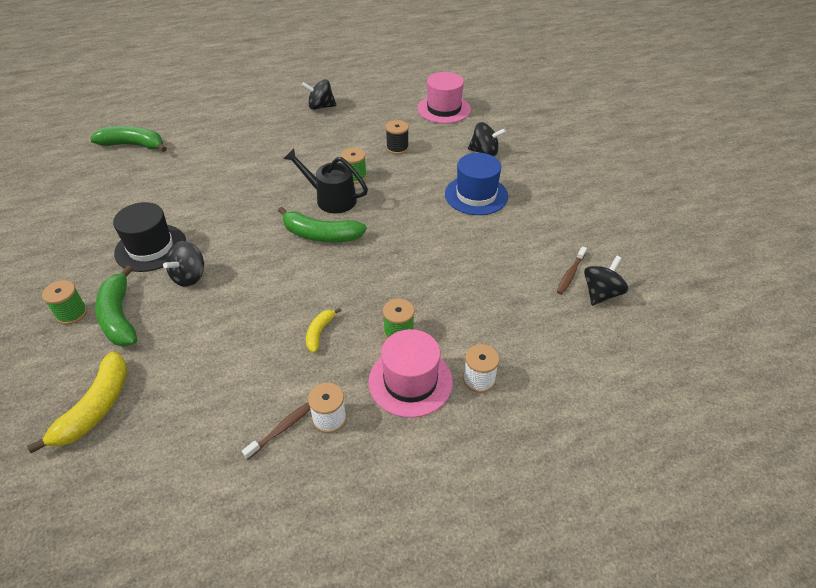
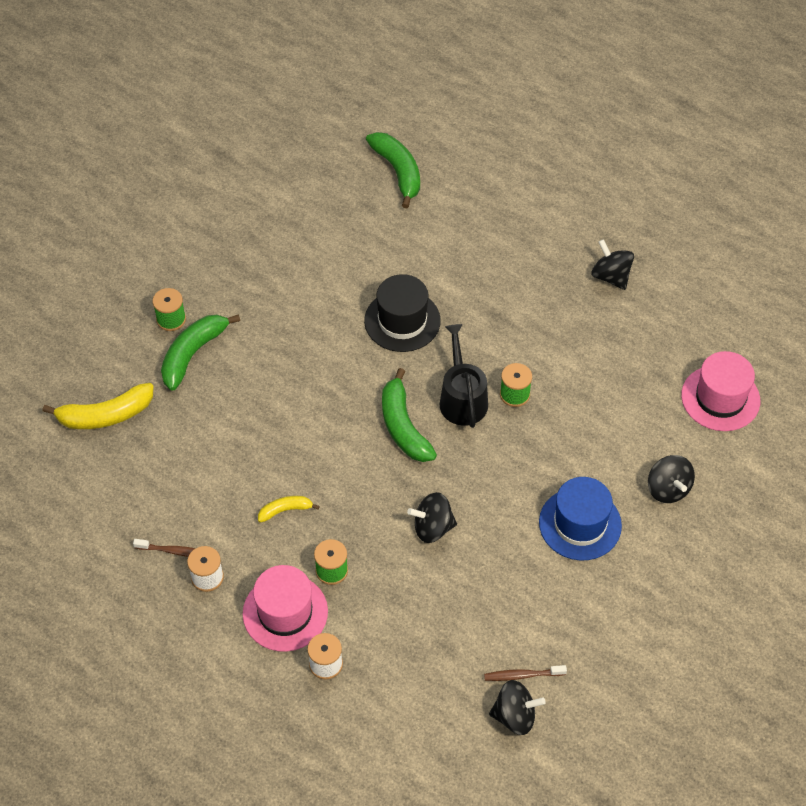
camera: 55 degrees right, 10 degrees up
(150, 248) = (280, 308): black hat -> black hat (402, 321)
(189, 277) = (271, 366): black spinning top -> black spinning top (432, 527)
(397, 148) = (599, 400): black spool -> none

